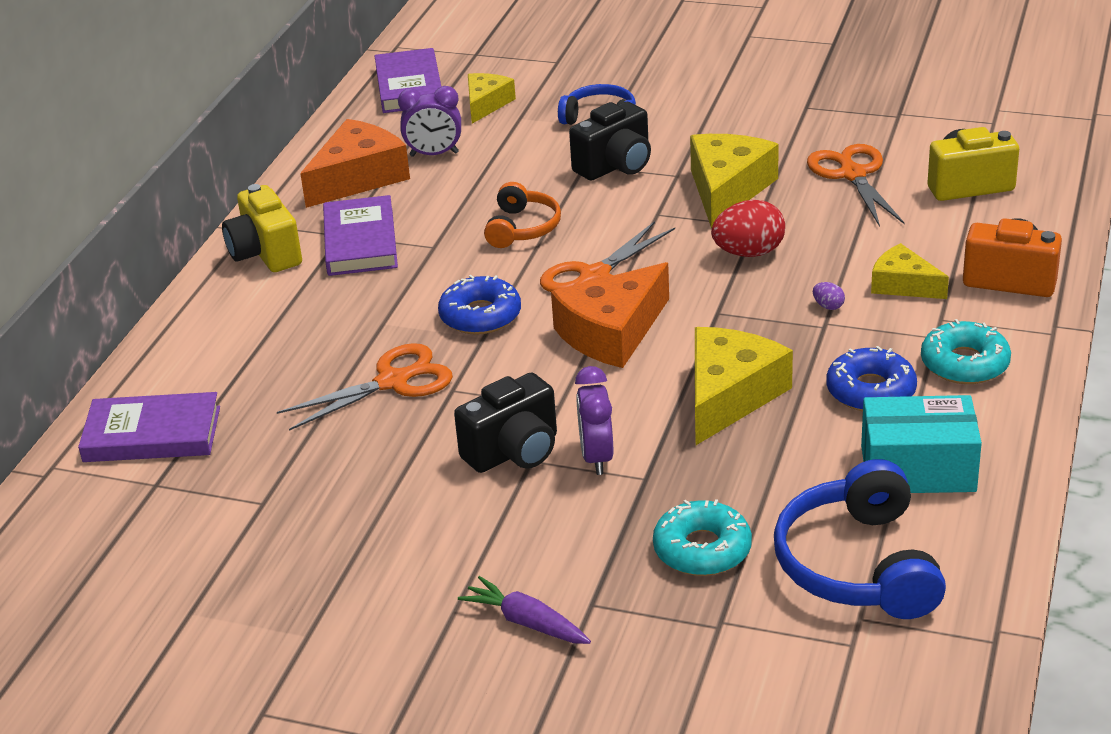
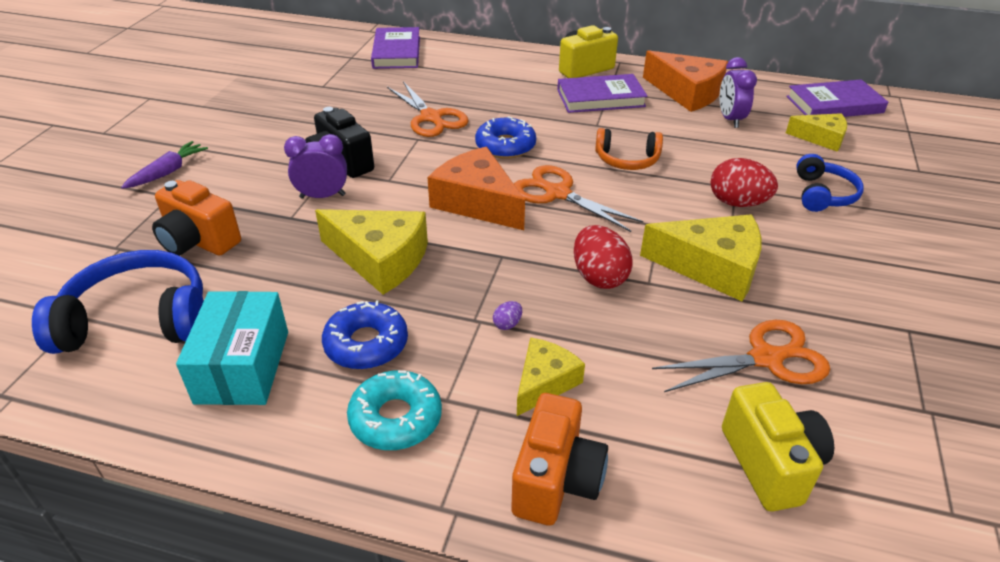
camera: 85 degrees right, 5 degrees up
(615, 166) = (737, 203): black camera -> red egg
(702, 549) = (199, 241): turquoise donut -> orange camera

